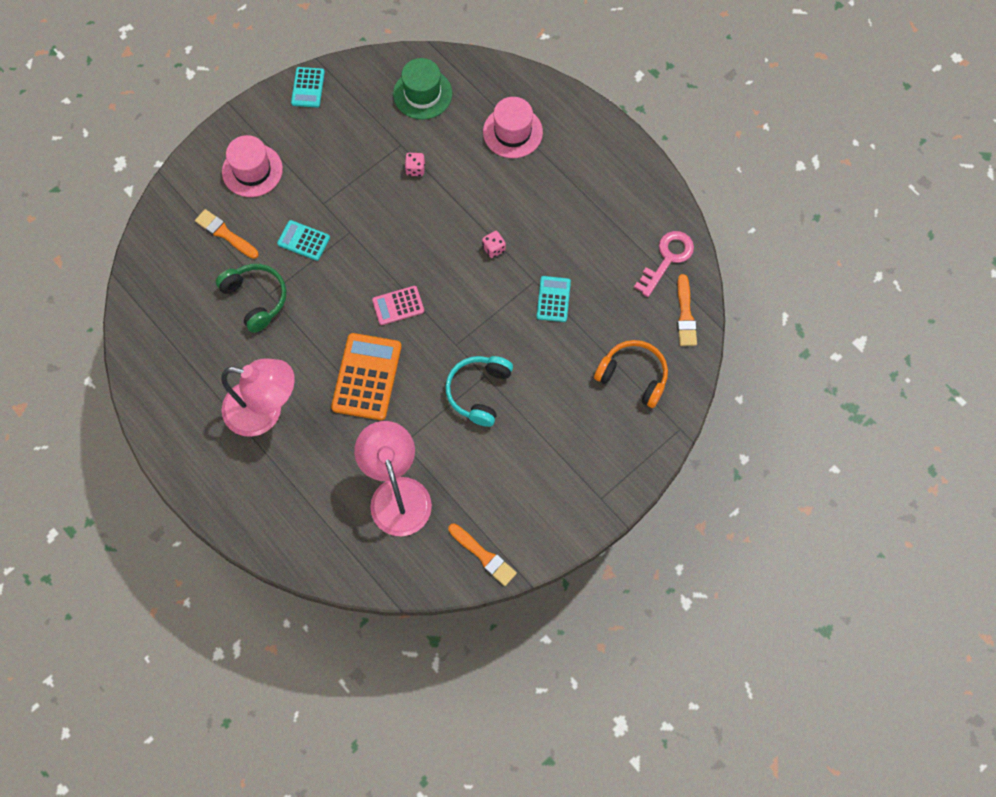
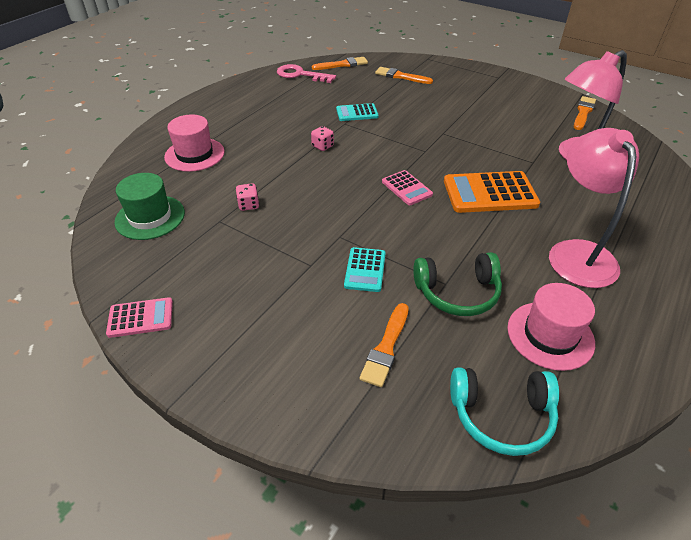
camera: 105 degrees left, 25 degrees down
(252, 170) = (281, 344): pink hat -> pink hat (550, 335)
(256, 299) = (457, 293): green headphones -> green headphones turned 135 degrees counterclockwise
(308, 87) = (140, 318): turquoise calculator -> pink calculator
(478, 392) = (459, 133): turquoise headphones -> turquoise headphones (501, 416)
(633, 376) = (401, 76): orange headphones -> orange brush

